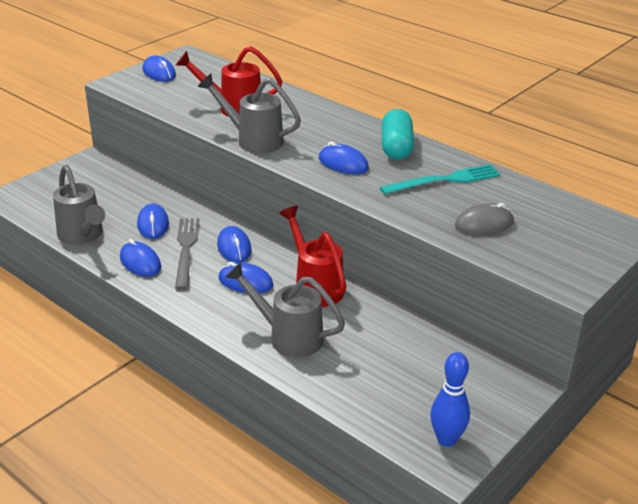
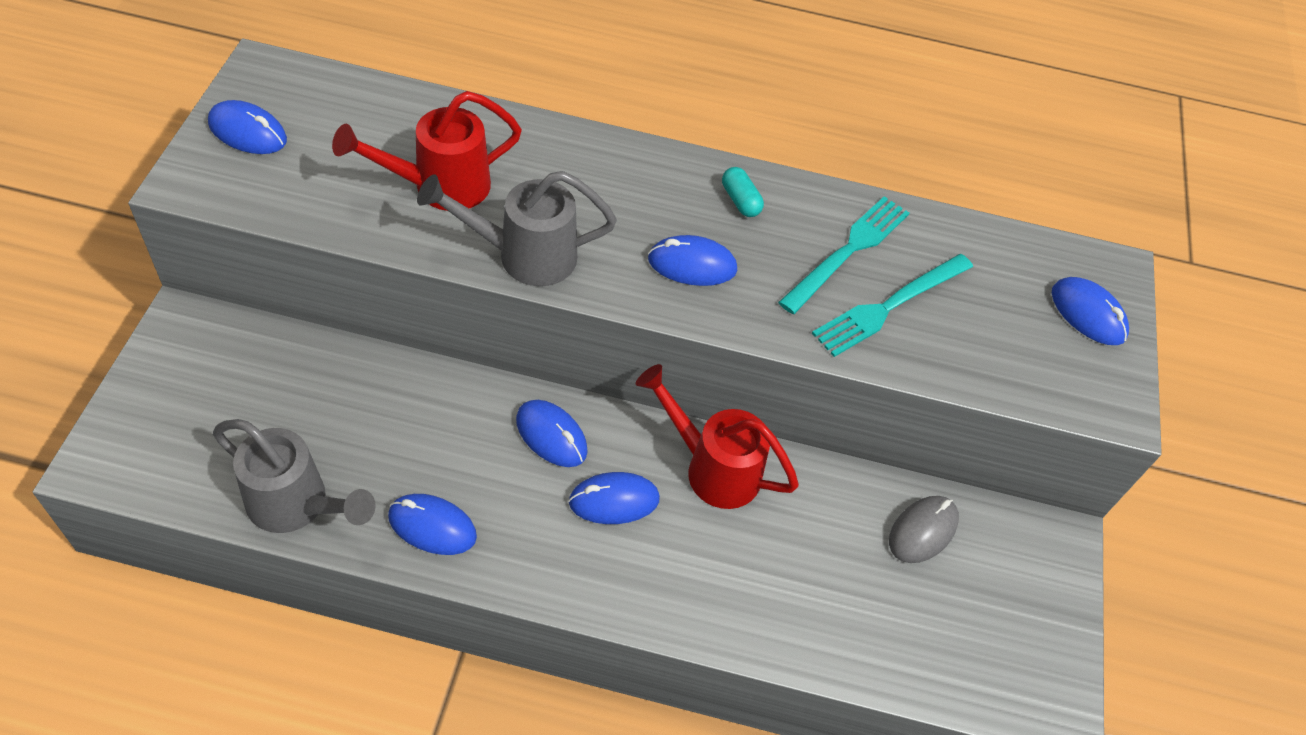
camera: 35 degrees left, 20 degrees up
(153, 224) = (395, 435): blue mouse -> blue mouse (1087, 314)
(186, 249) = (483, 469): grey fork -> none
(287, 336) = (738, 582): grey watering can -> none
(396, 147) = (740, 200): turquoise capsule -> turquoise capsule, size x0.53
(446, 439) = (1032, 672): blue bowling pin -> none
(450, 206) = (889, 306): none -> turquoise fork
(484, 224) = (952, 327): grey mouse -> grey mouse (922, 531)

